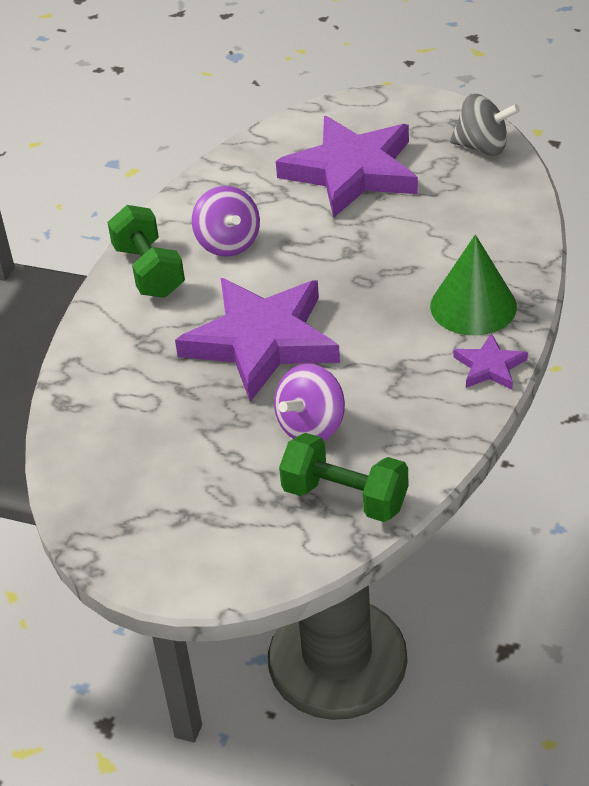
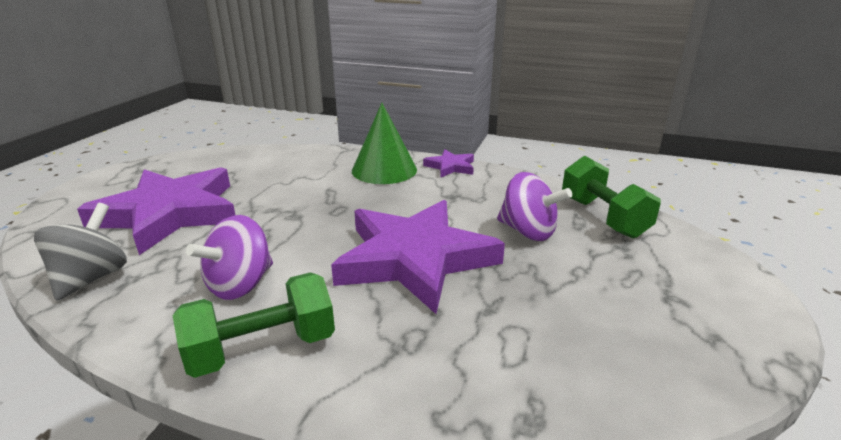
camera: 95 degrees left, 15 degrees down
(228, 243) = (240, 285): purple spinning top -> purple spinning top turned 150 degrees clockwise
(345, 497) = (603, 217): green dumbbell -> green dumbbell turned 45 degrees counterclockwise
(482, 147) = (188, 162): grey spinning top -> grey spinning top (91, 278)

